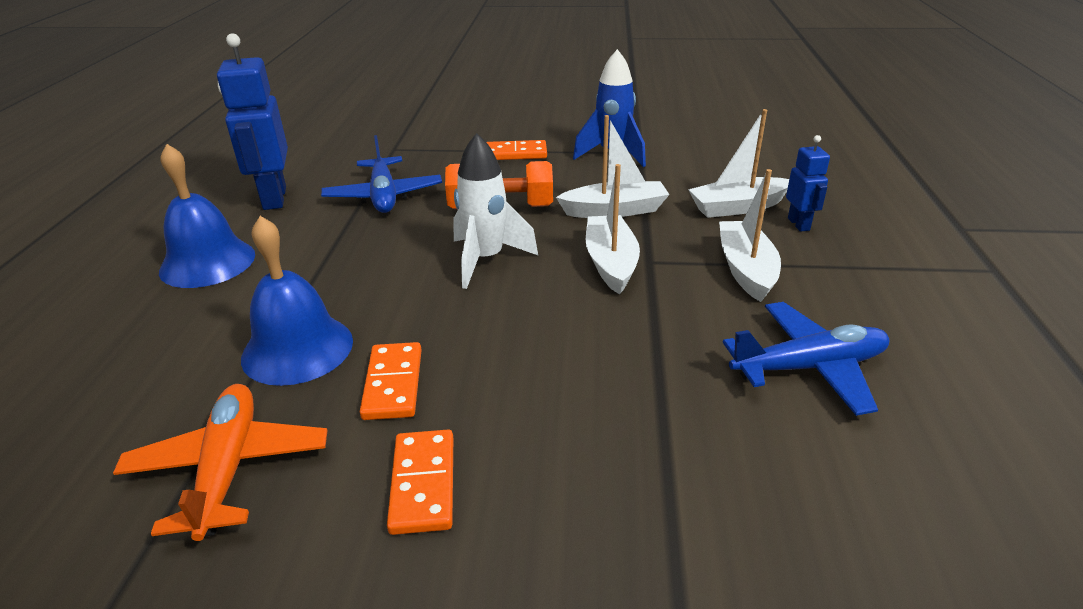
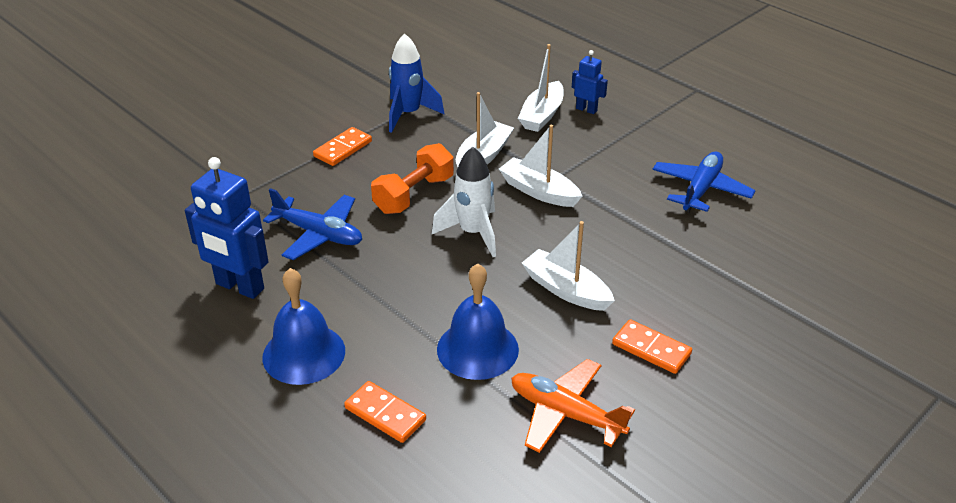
camera: 50 degrees left, 5 degrees up
(393, 384) = (558, 325): orange domino -> orange domino (385, 414)
(746, 269) = (605, 154): white boat -> white boat (566, 290)

